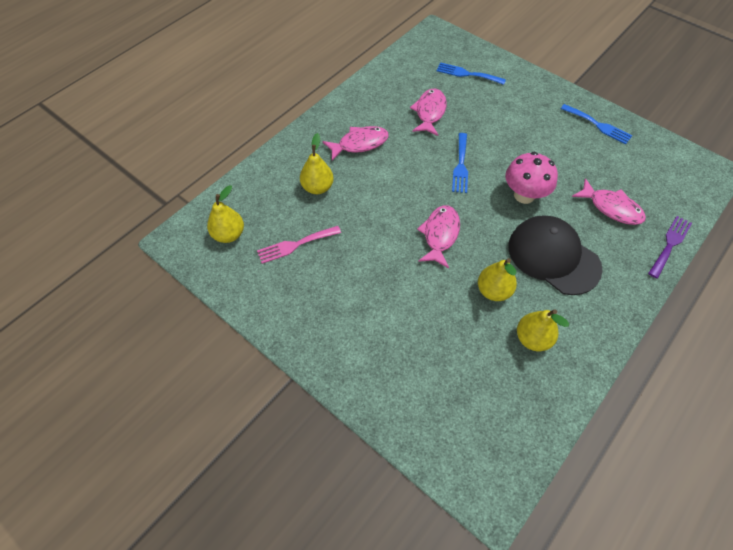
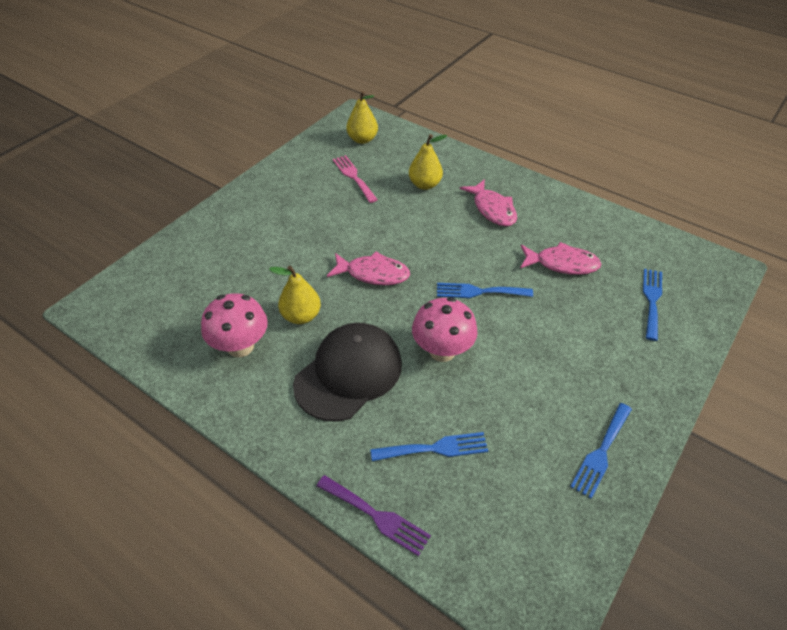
camera: 85 degrees right, 10 degrees down
(532, 339) = (240, 346): yellow pear -> pink mushroom
(611, 208) = (435, 448): pink fish -> blue fork

